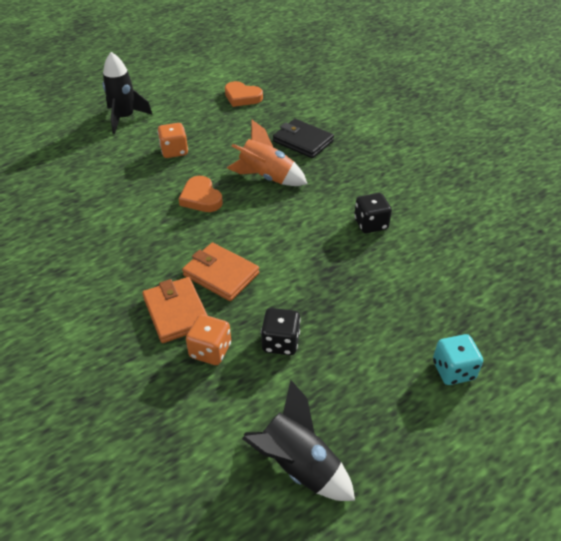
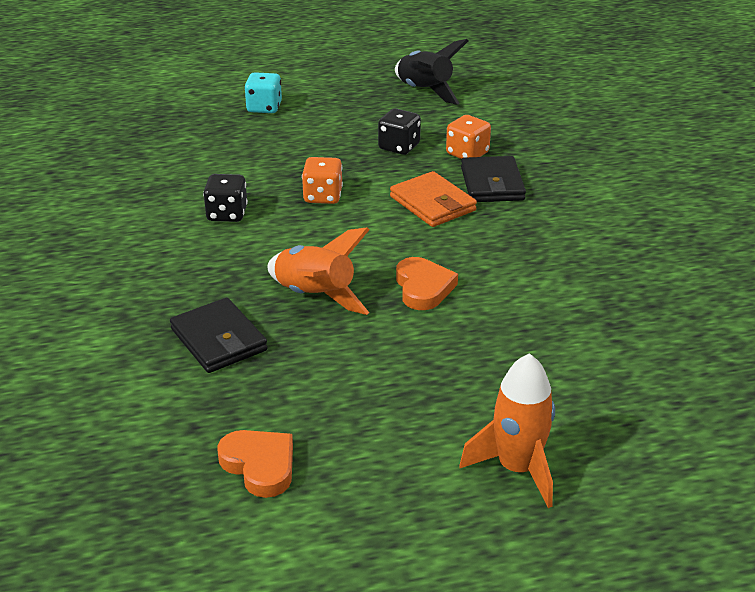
camera: 160 degrees left, 10 degrees down
(125, 118) = (517, 468): black rocket -> orange rocket
(174, 151) = (439, 371): orange dice -> orange dice (323, 196)
(176, 312) = (492, 184): orange wallet -> black wallet

